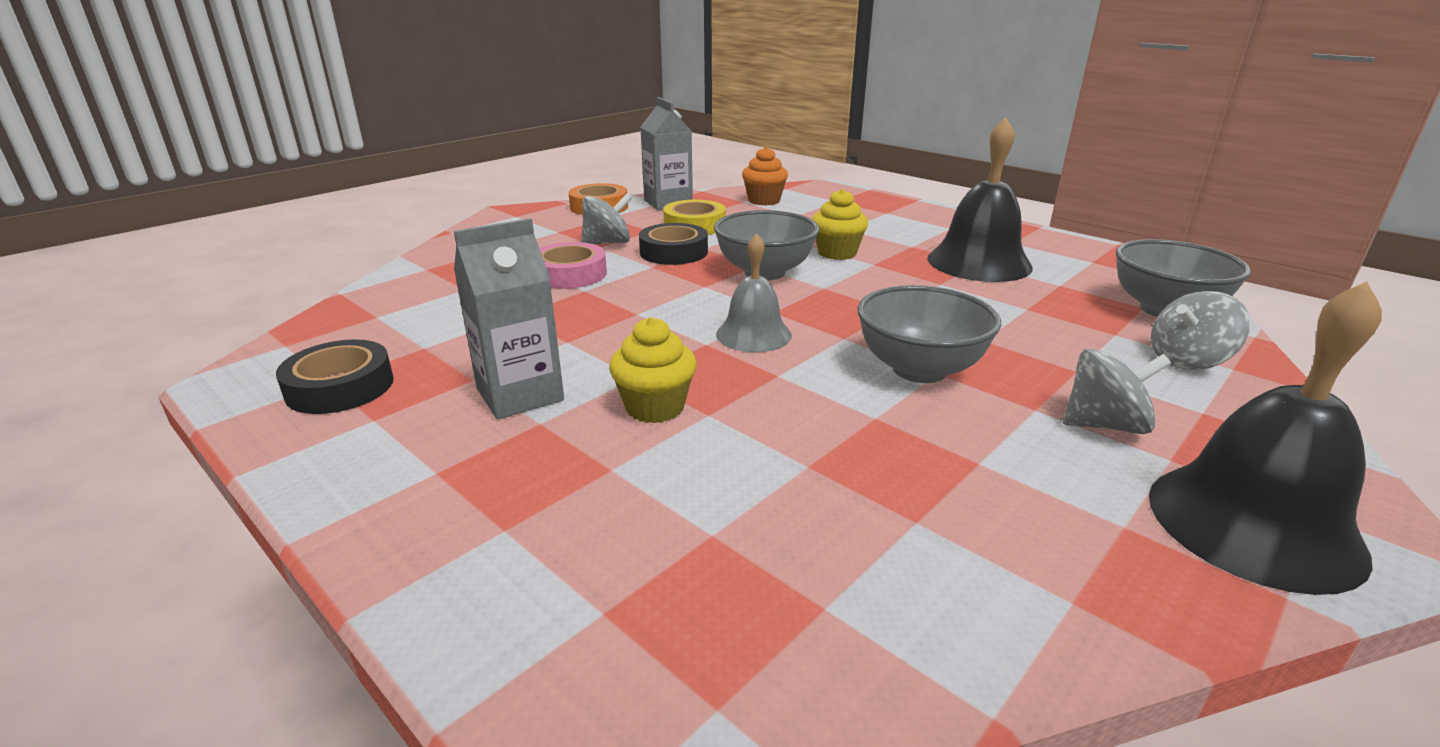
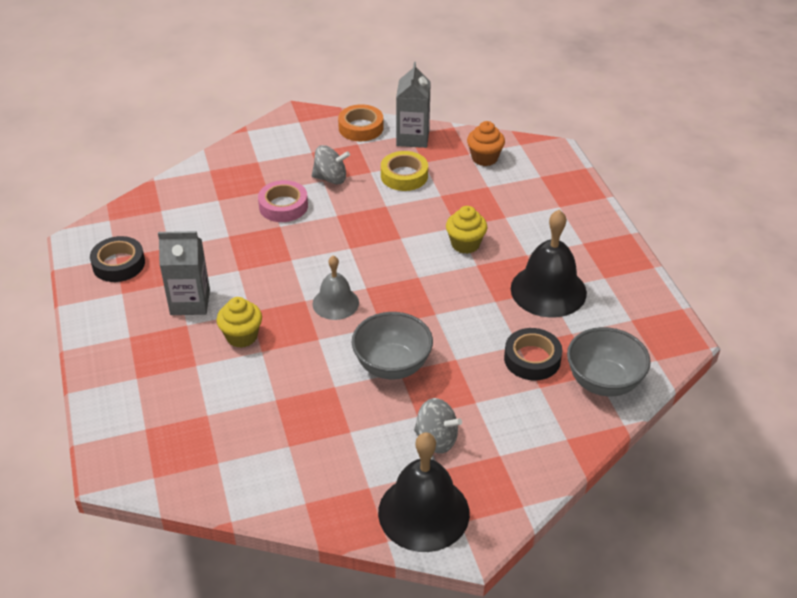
camera: 30 degrees right, 15 degrees up
(673, 252) = (362, 204): black tape -> black tape (532, 359)
(764, 272) = (397, 248): grey bowl -> none
(1188, 361) = (548, 423): grey spinning top -> none

